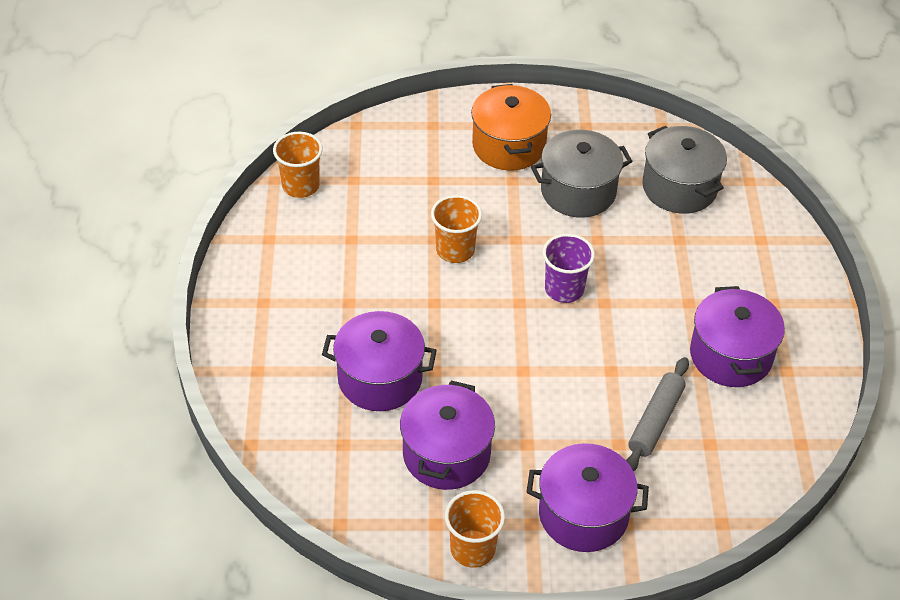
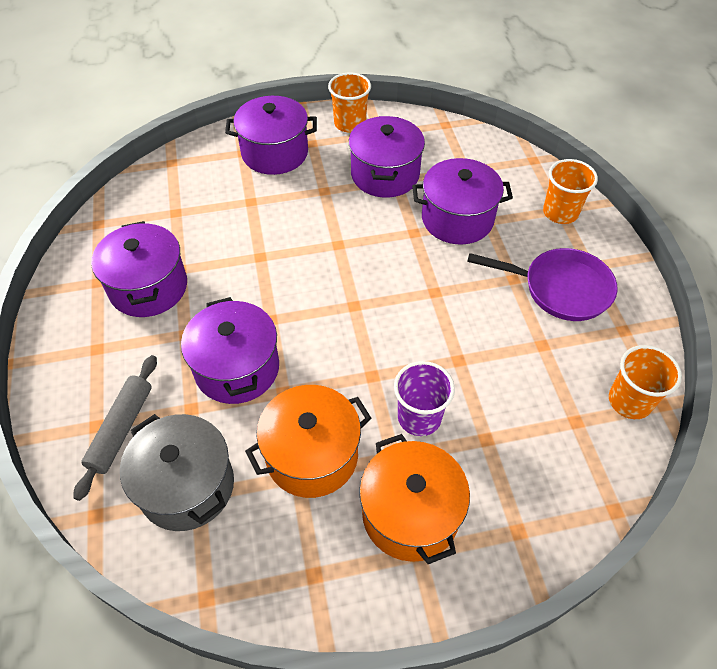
camera: 170 degrees right, 5 degrees up
(306, 284) = (560, 289): none -> purple pan
(455, 250) = (432, 351): orange cup -> orange cup (560, 212)
(564, 289) = (312, 326): purple cup -> purple cup (419, 417)
(578, 191) = (312, 455): grey pot -> orange pot
(638, 264) = (237, 368): none -> purple pot
(655, 421) = (220, 222): grey rolling pin -> grey rolling pin (121, 429)

